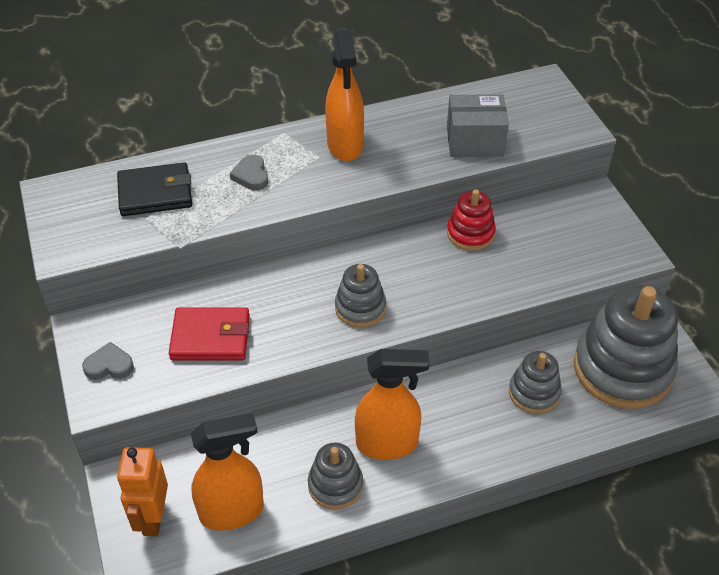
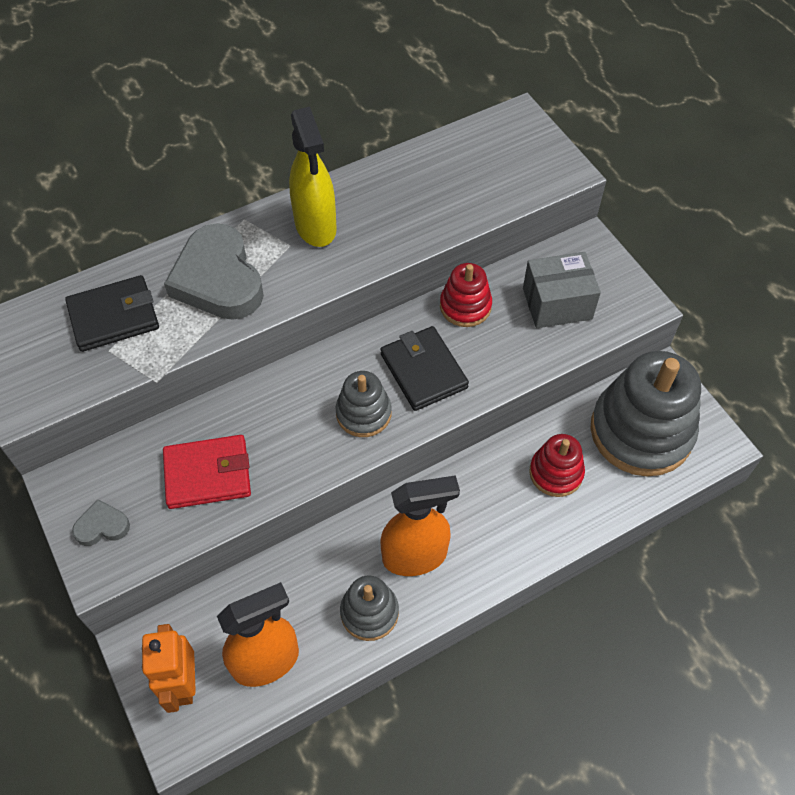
camera: 10 degrees left, 10 degrees up
(251, 176) = (218, 279): grey heart -> grey heart, size x2.18
(345, 145) = (316, 227): orange spray bottle -> yellow spray bottle
(422, 281) = (423, 371): none -> black wallet
(475, 141) = (456, 202): grey box -> grey box (557, 303)
(534, 393) = (556, 473): grey stacking toy -> red stacking toy

